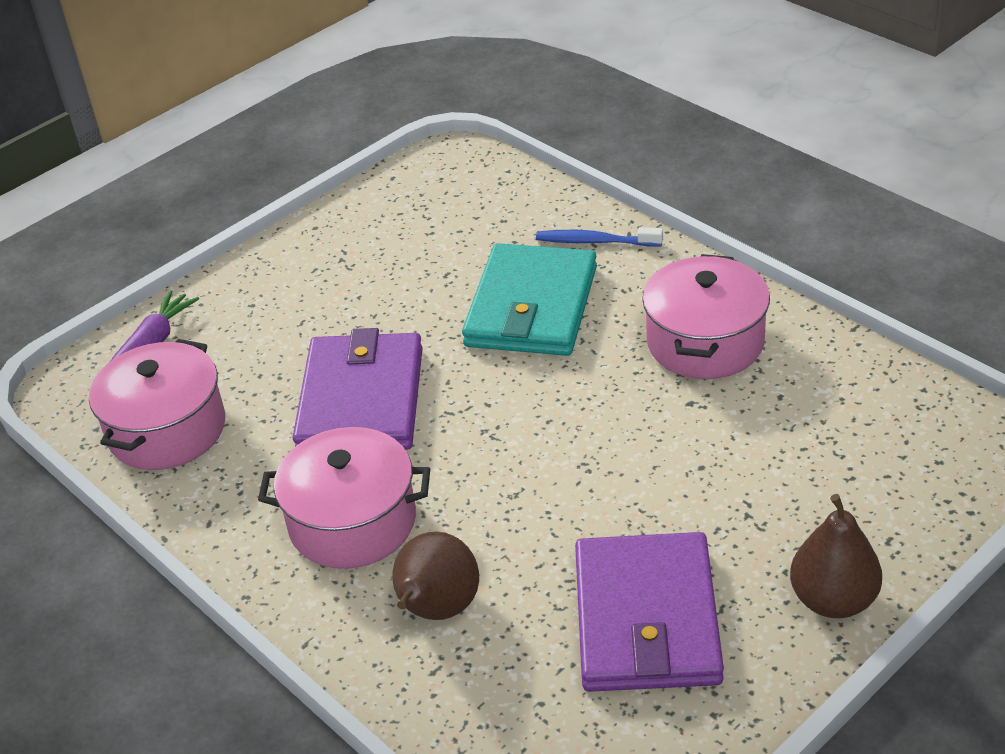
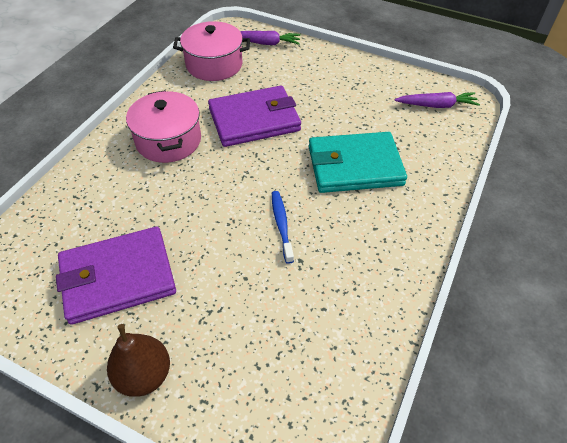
camera: 65 degrees right, 10 degrees up
(437, 610) = (114, 187): brown pear -> none
(446, 191) = (436, 105): none -> purple carrot
(595, 241) = (428, 180): blue toothbrush -> blue toothbrush (281, 225)
(705, 342) = (359, 256): pink pot -> none

